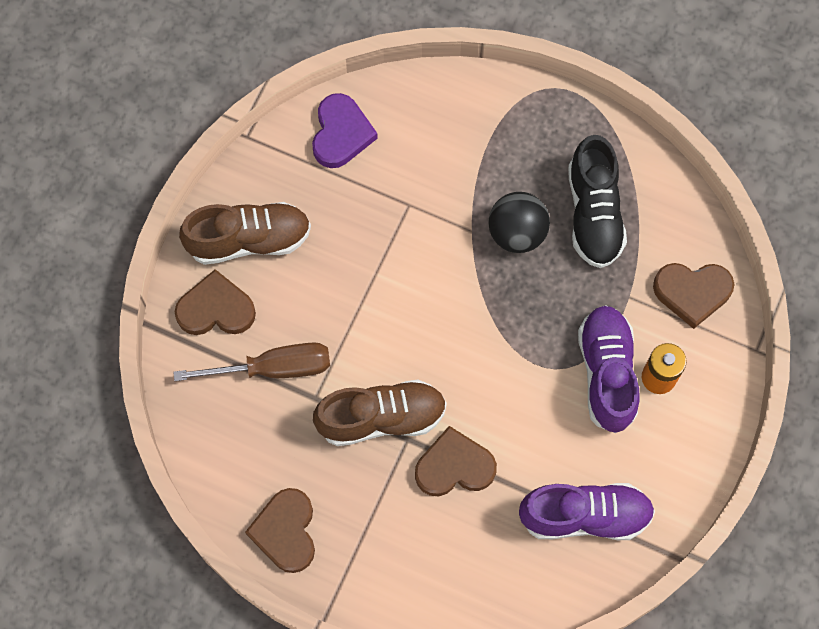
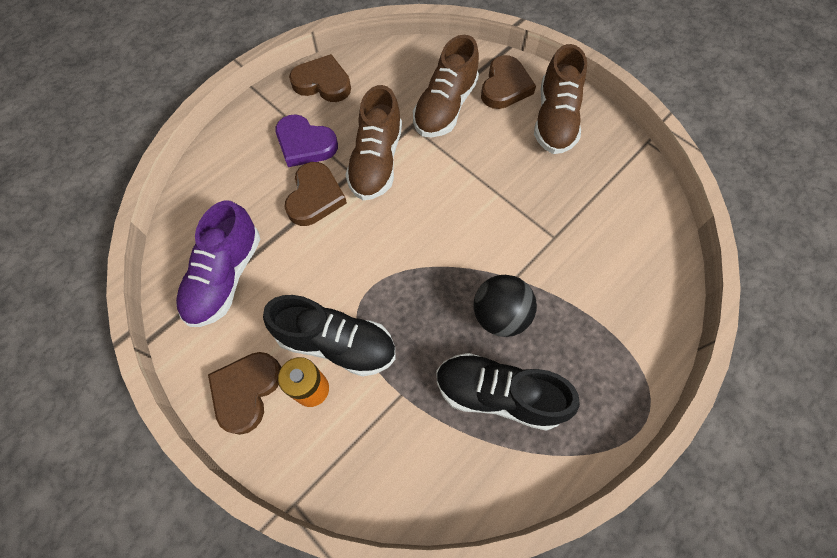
camera: 110 degrees right, 5 degrees down
(273, 368) = (445, 107): brown screwdriver -> brown shoe
(341, 134) = (636, 207): purple heart -> purple heart (305, 144)
(607, 373) = (336, 343): purple shoe -> black shoe
(692, 293) = (381, 461): brown heart -> brown heart (246, 391)

